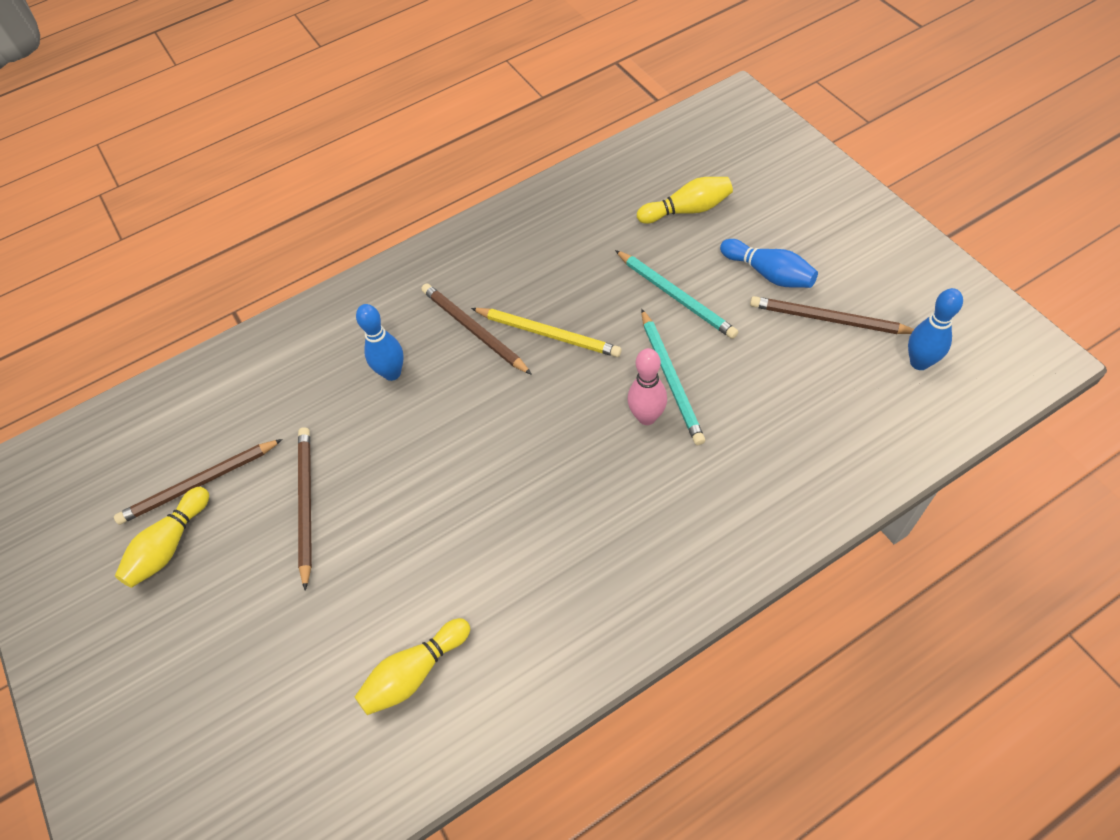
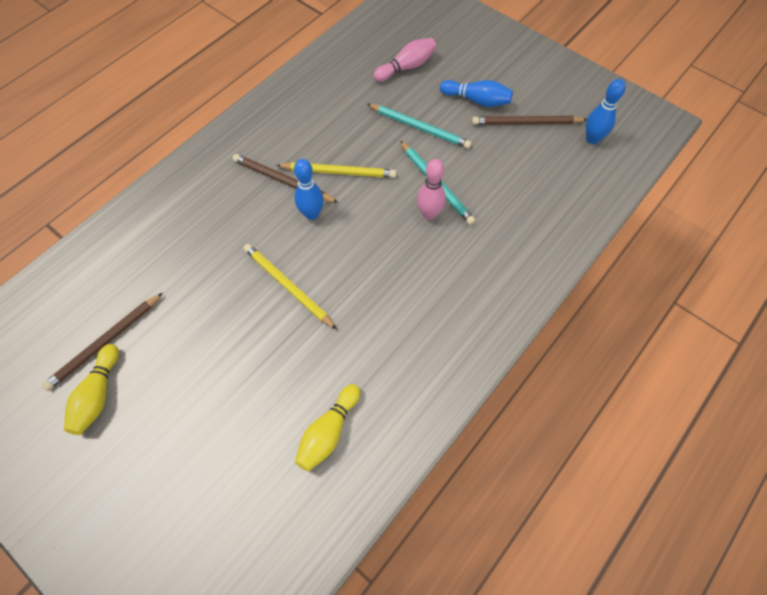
camera: 25 degrees left, 5 degrees up
(306, 504) = (199, 336): brown pencil -> none
(392, 373) = (231, 225): blue bowling pin -> blue bowling pin (312, 214)
(431, 469) = (287, 286): none -> yellow pencil
(687, 210) = (406, 67): yellow bowling pin -> pink bowling pin

